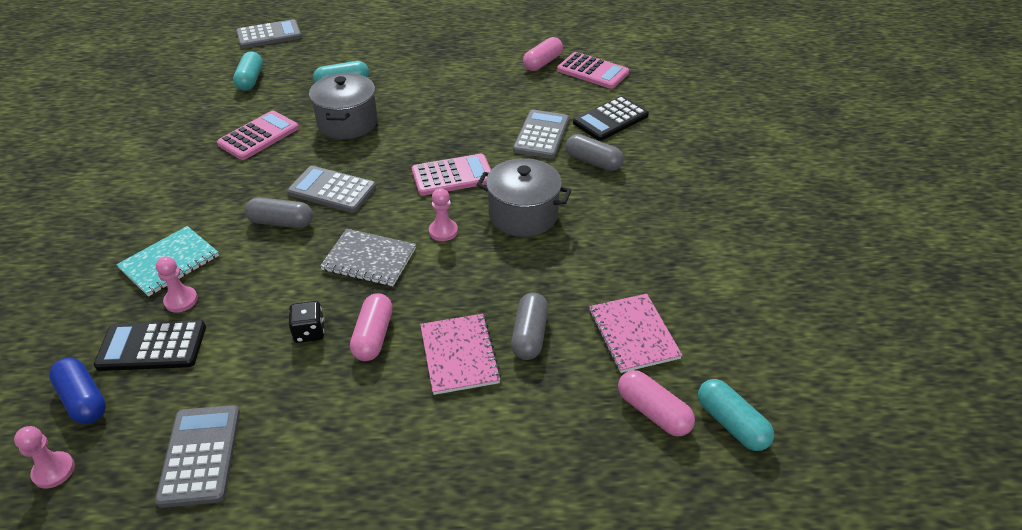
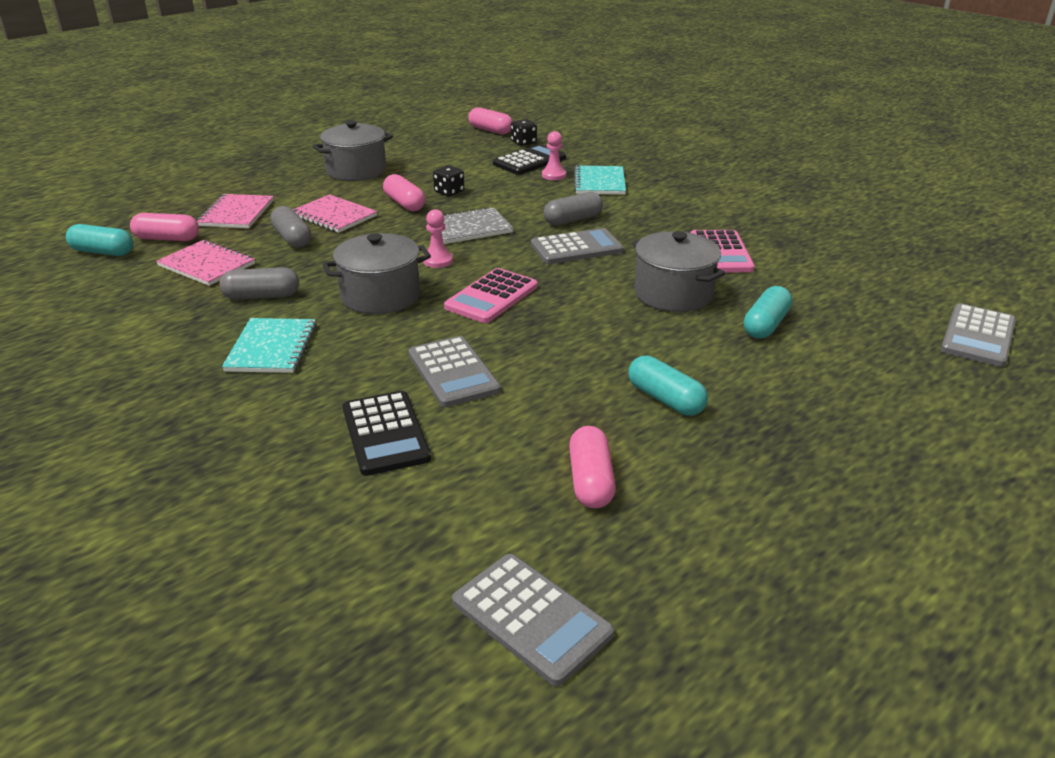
camera: 140 degrees right, 10 degrees down
(54, 471) = (490, 130): pink pawn -> pink capsule
(83, 400) = (523, 142): blue capsule -> black dice
(200, 455) = (430, 151): grey calculator -> grey calculator (531, 618)
(250, 80) = (853, 286): turquoise capsule -> turquoise capsule (665, 399)
(339, 456) = (356, 171): none -> grey pot
(552, 427) = (237, 213): none -> pink notebook
(592, 71) = (495, 506): pink calculator -> none
(593, 162) = (357, 370): grey capsule -> grey capsule (262, 296)
(610, 119) = (385, 433): black calculator -> black calculator turned 150 degrees clockwise
(634, 204) = (271, 348): none -> turquoise notebook

